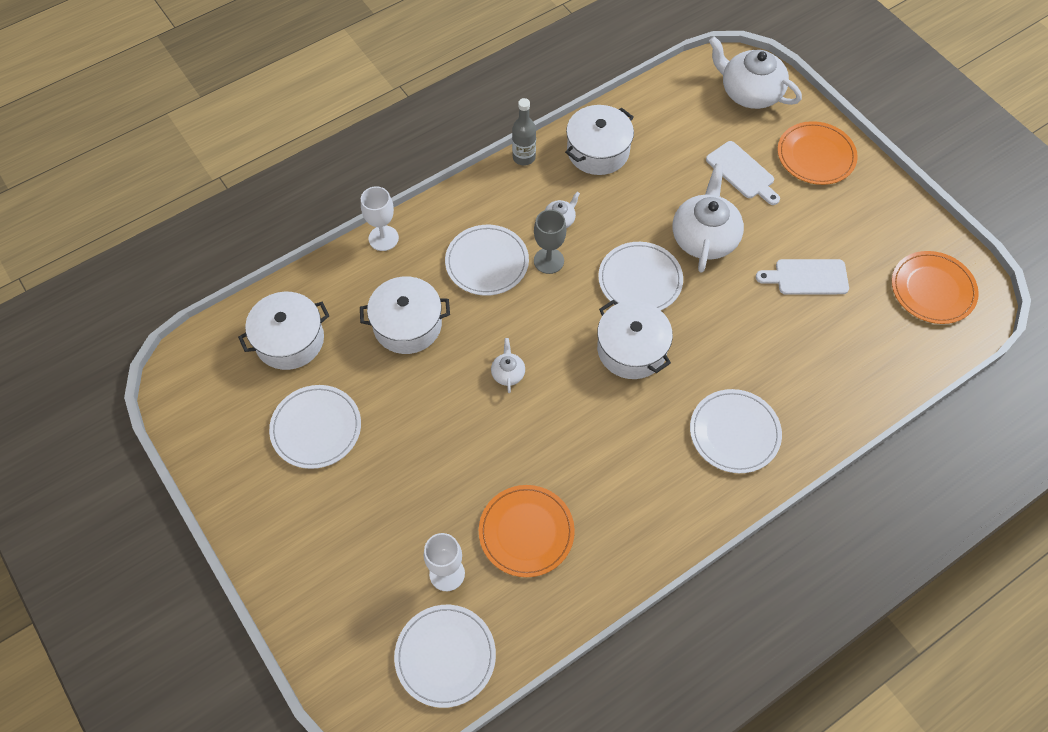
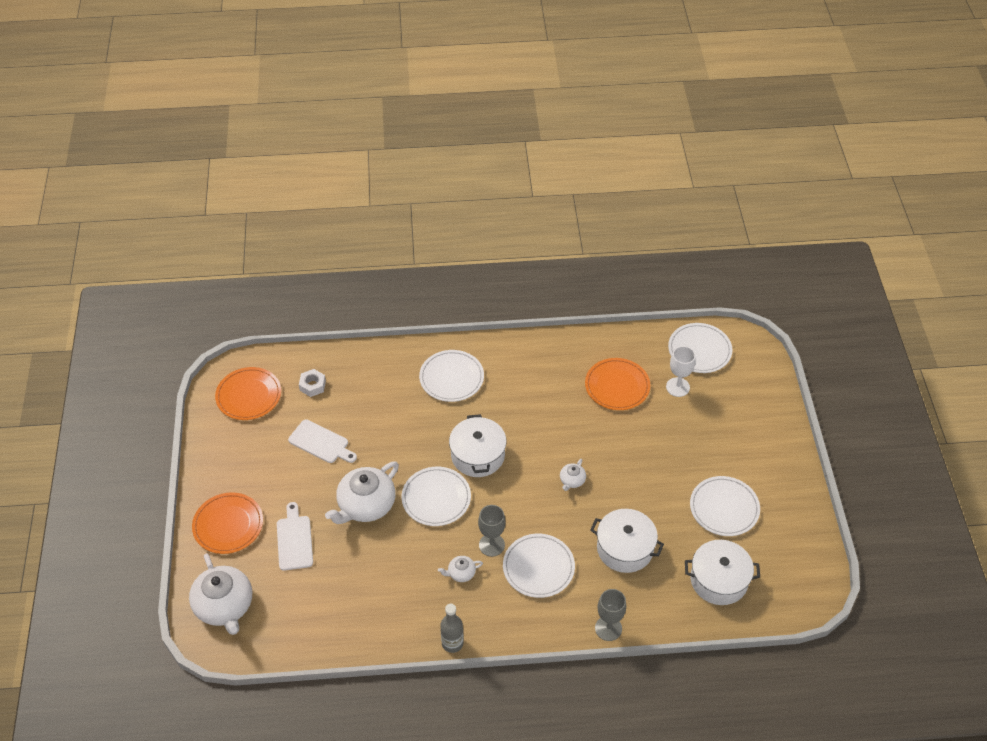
camera: 150 degrees left, 10 degrees down
(383, 238) = (608, 628): white goblet -> grey goblet
(598, 151) = (389, 617): white pot -> none
(878, 337) = (312, 386): none -> white nut

